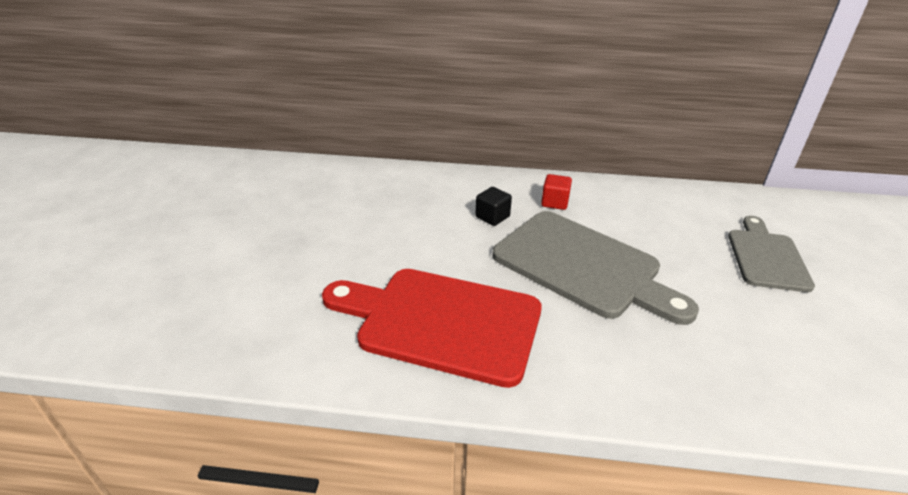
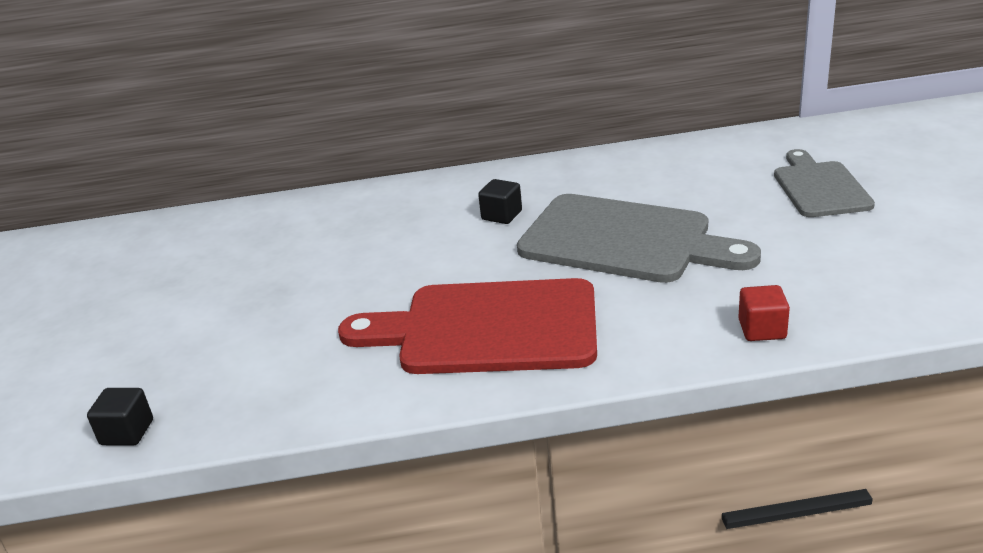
camera: 10 degrees left, 5 degrees down
(127, 341) = (127, 432): none -> black cube
(554, 202) = (569, 185): red cube -> red cube (762, 329)

